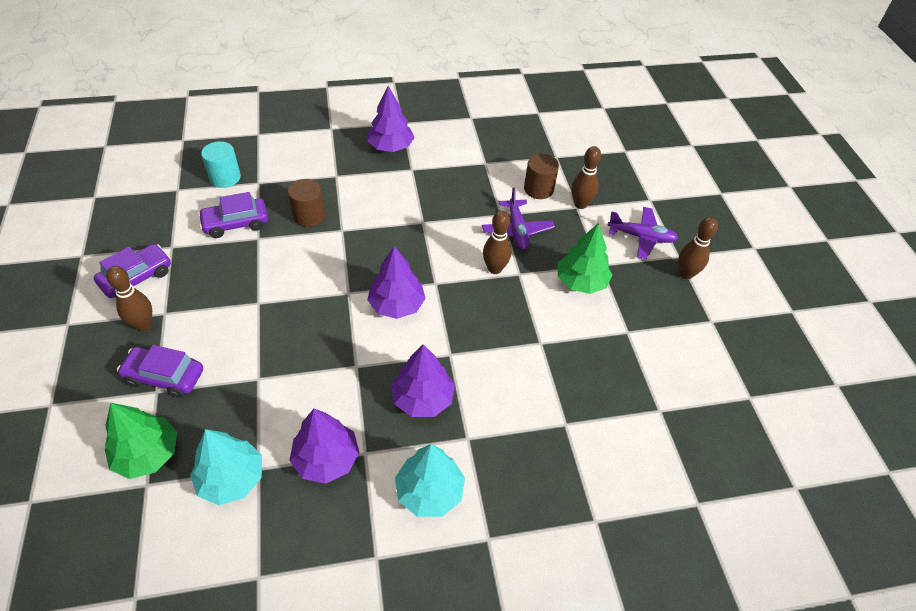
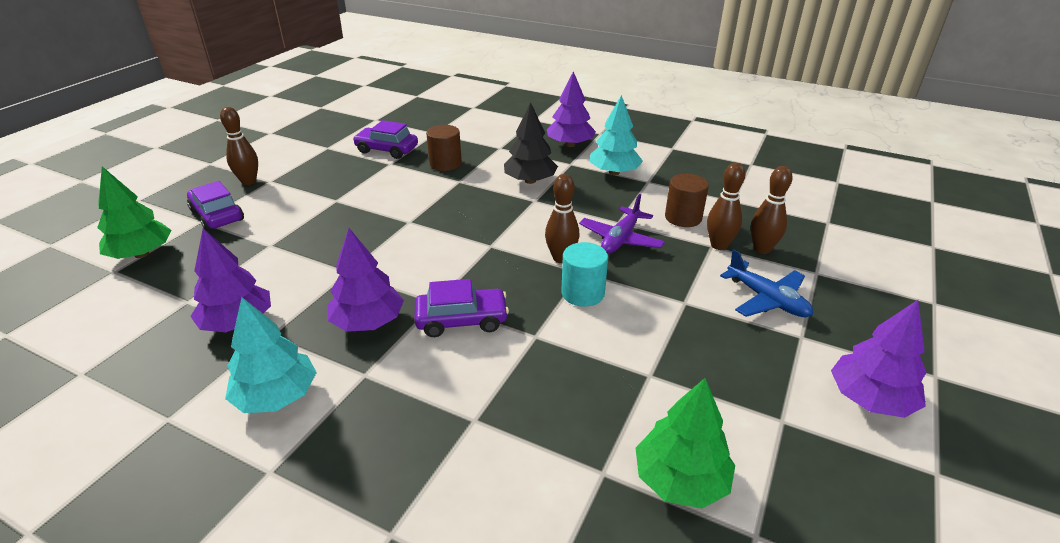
camera: 40 degrees right, 15 degrees down
(137, 278) = (283, 155): purple car -> purple car (462, 320)
(225, 177) = (416, 123): turquoise cylinder -> turquoise cylinder (583, 293)
(231, 478) = (162, 297): turquoise tree -> turquoise tree (614, 172)
(396, 305) = (437, 246): purple tree -> purple tree (870, 399)
(399, 202) = (530, 181): none -> black tree
(581, 281) = (644, 306): green tree -> green tree (680, 480)
(641, 237) = (767, 299): purple plane -> blue plane
(686, 274) = (794, 357): brown bowling pin -> brown bowling pin (762, 249)

